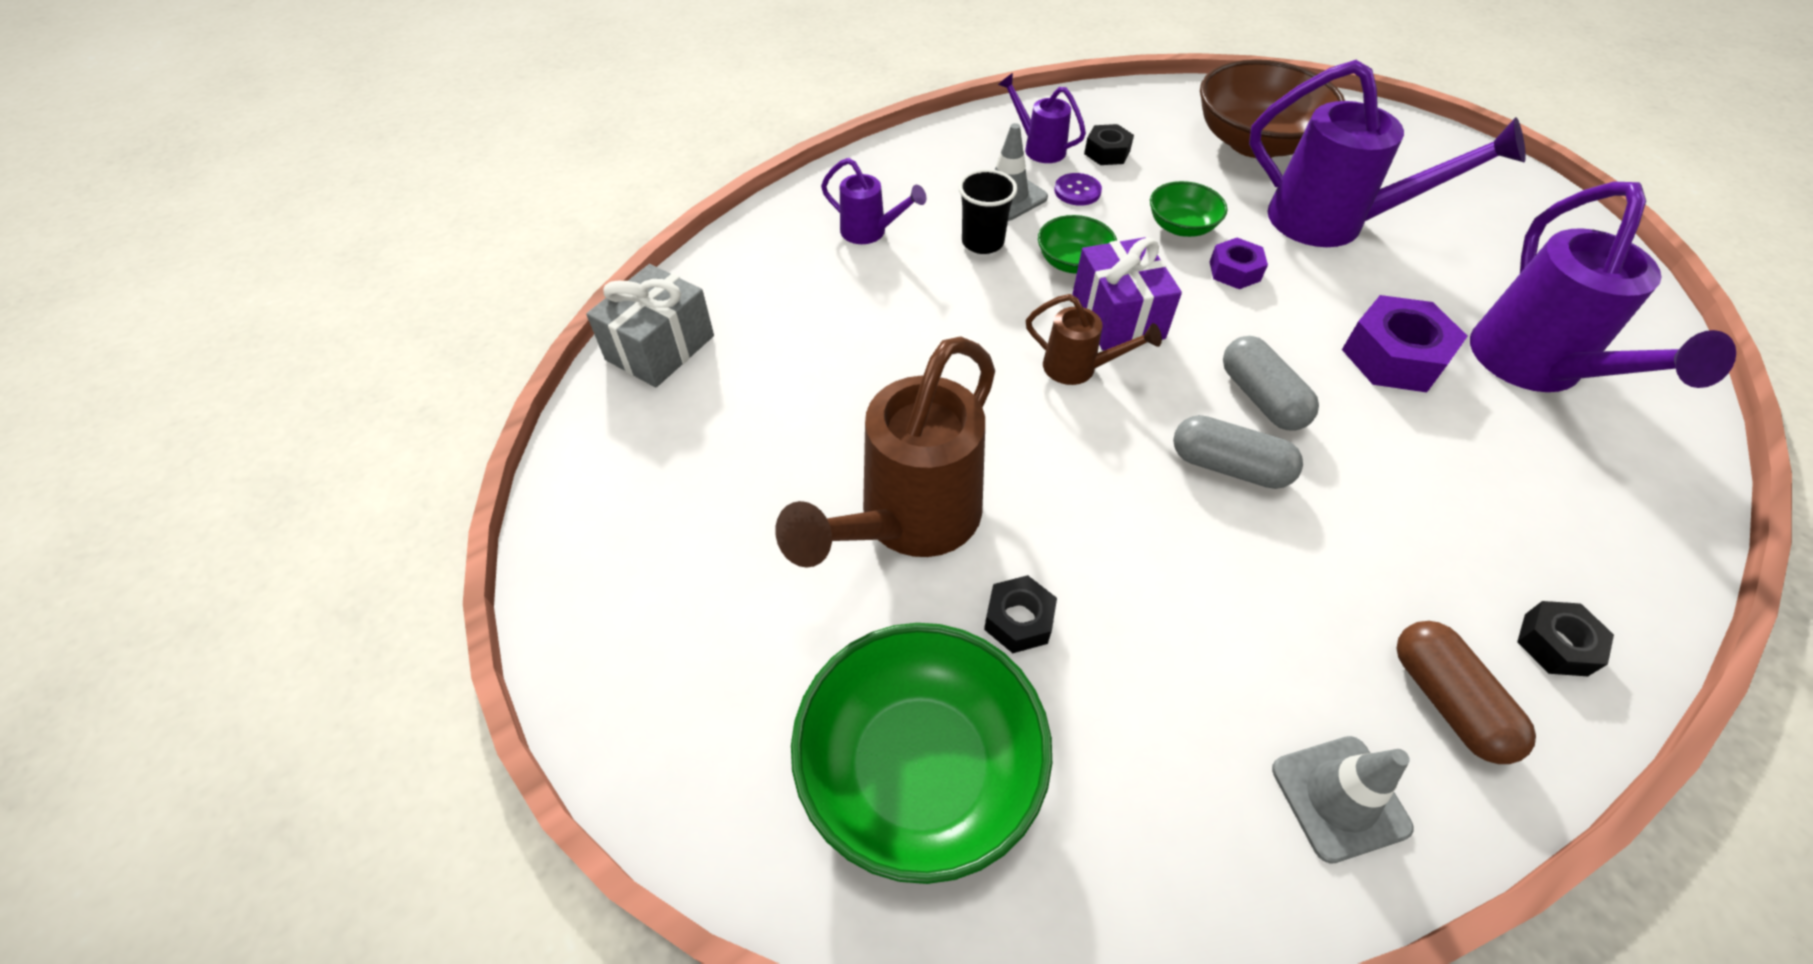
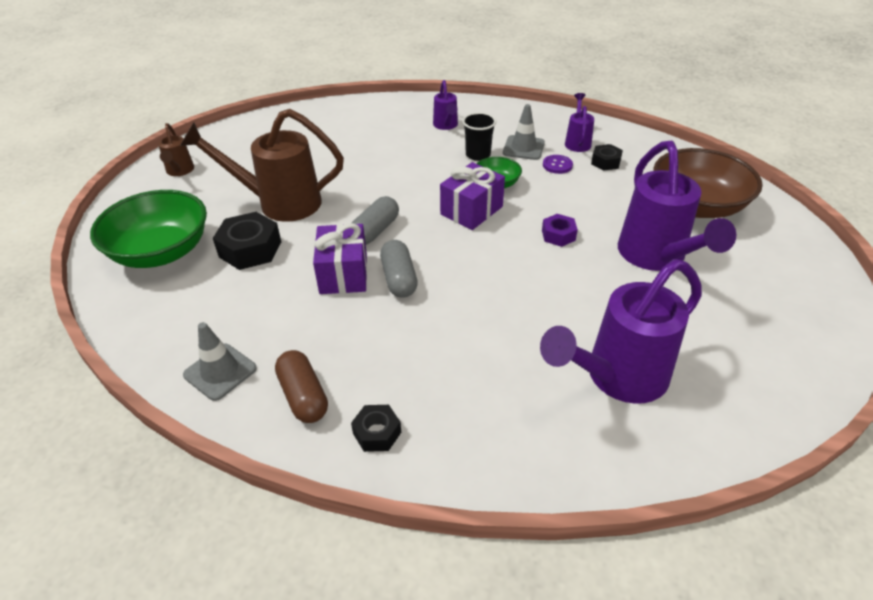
camera: 55 degrees right, 10 degrees down
(660, 348) = (318, 113): grey gift -> none
(1018, 620) = (250, 249): black nut -> black nut, size x1.72
(1079, 368) = (419, 212): brown watering can -> brown watering can (179, 171)
(1175, 524) = (343, 274): none -> purple gift
(1181, 227) = (573, 206): green bowl -> none
(1261, 398) = (462, 274): grey capsule -> grey capsule (375, 231)
(1393, 356) = (555, 314): purple nut -> none
(1446, 701) = (303, 396): brown capsule -> brown capsule turned 60 degrees counterclockwise

